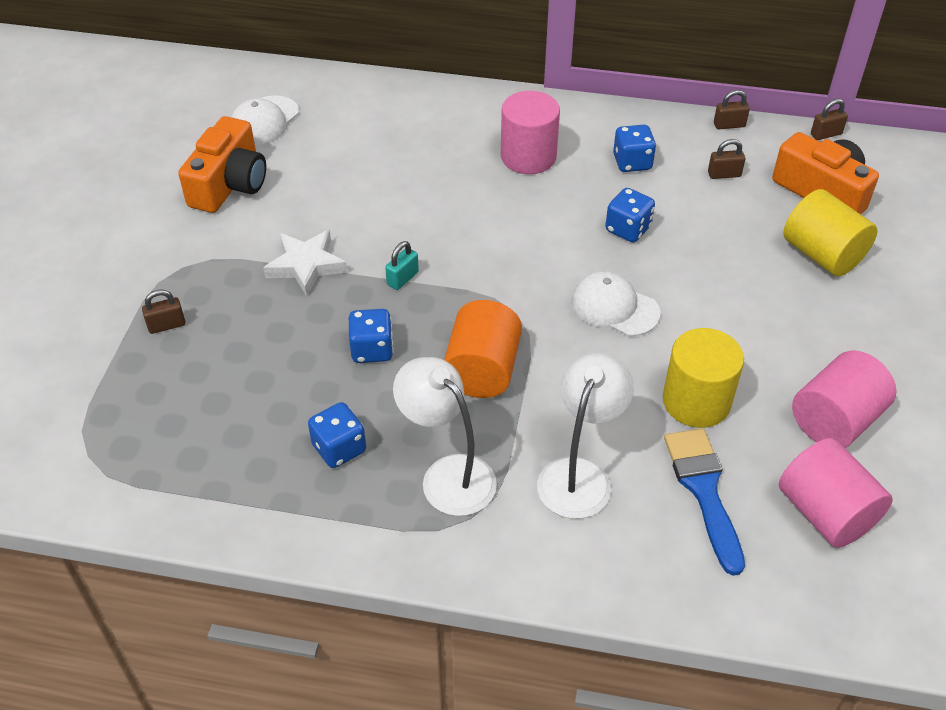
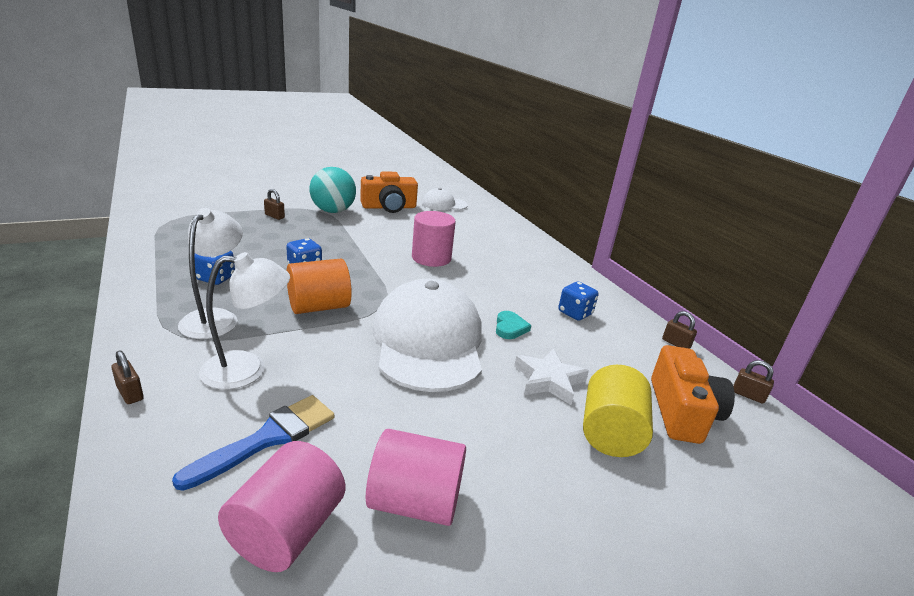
camera: 50 degrees right, 20 degrees down
(197, 252) = (333, 211): none -> turquoise ball
(306, 266) = (352, 237): white star -> white star (549, 380)
(402, 278) = (372, 264): turquoise padlock -> none
(528, 156) = (524, 276): pink cylinder -> pink cylinder (431, 258)
(614, 307) = (428, 342): white cap -> white cap, size x2.07
(628, 229) = (510, 328): blue dice -> turquoise heart
(696, 401) = (367, 406): yellow cylinder -> none
(724, 174) = (623, 355): brown padlock -> brown padlock (130, 393)

